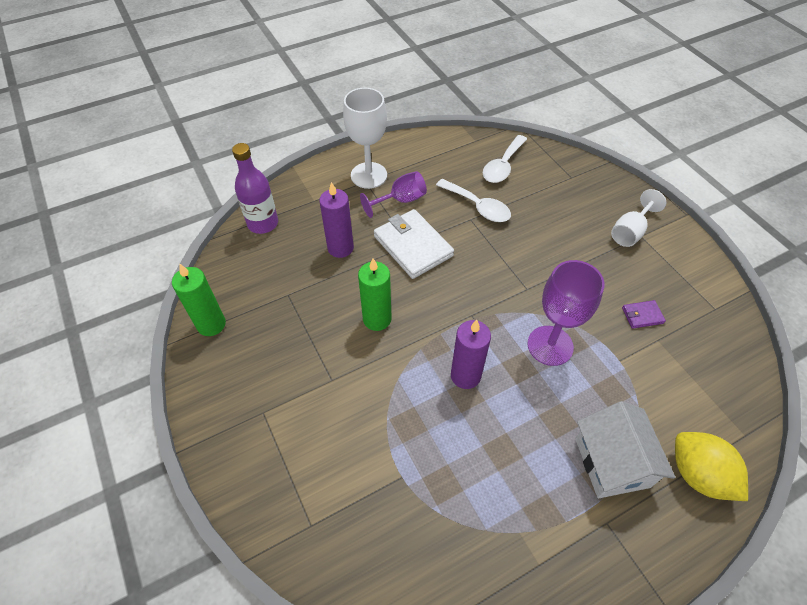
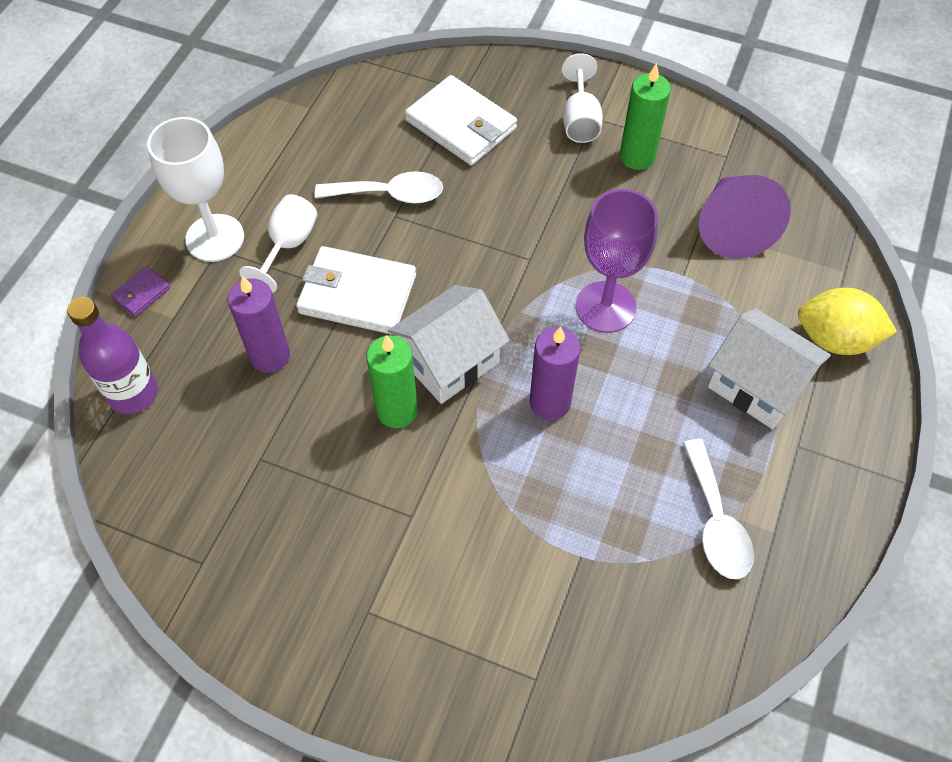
camera: 40 degrees left, 5 degrees up
(211, 324) = (198, 565): green candle -> green candle (637, 157)
(401, 200) = (288, 245): purple goblet -> white goblet
(429, 313) = (449, 361): none -> white house
(502, 166) = (373, 122): white spoon -> white spoon (715, 521)
(552, 194) = (461, 125): none -> white wallet
(642, 315) = (666, 210): purple wallet -> purple wallet (141, 293)
(680, 354) = (732, 228): none -> purple cone

